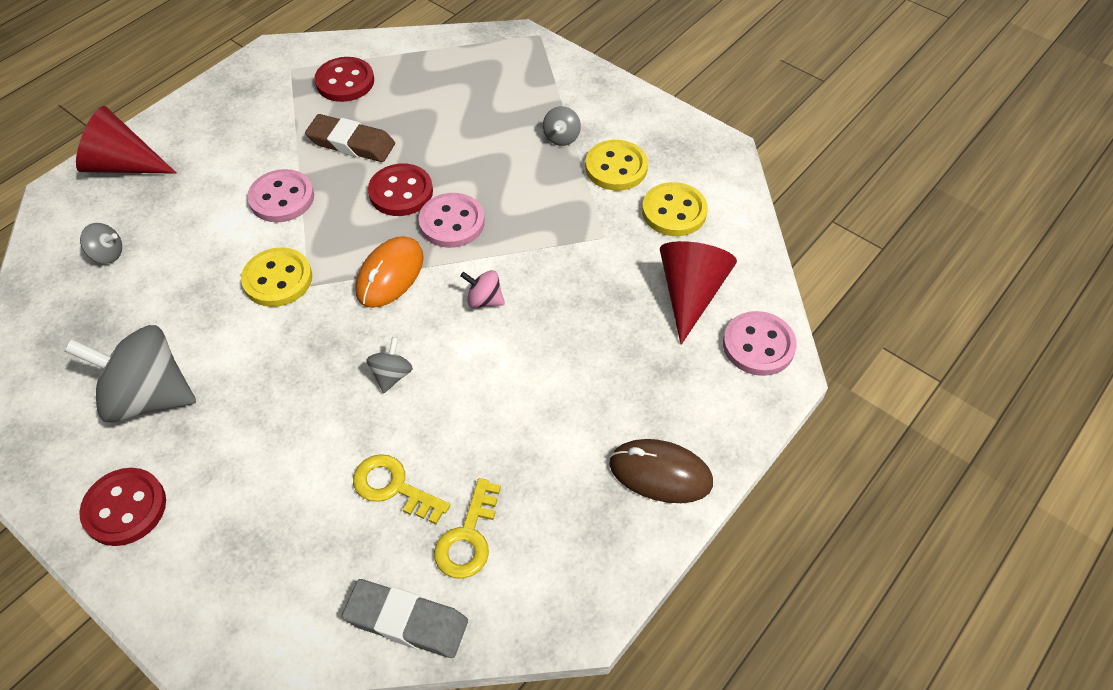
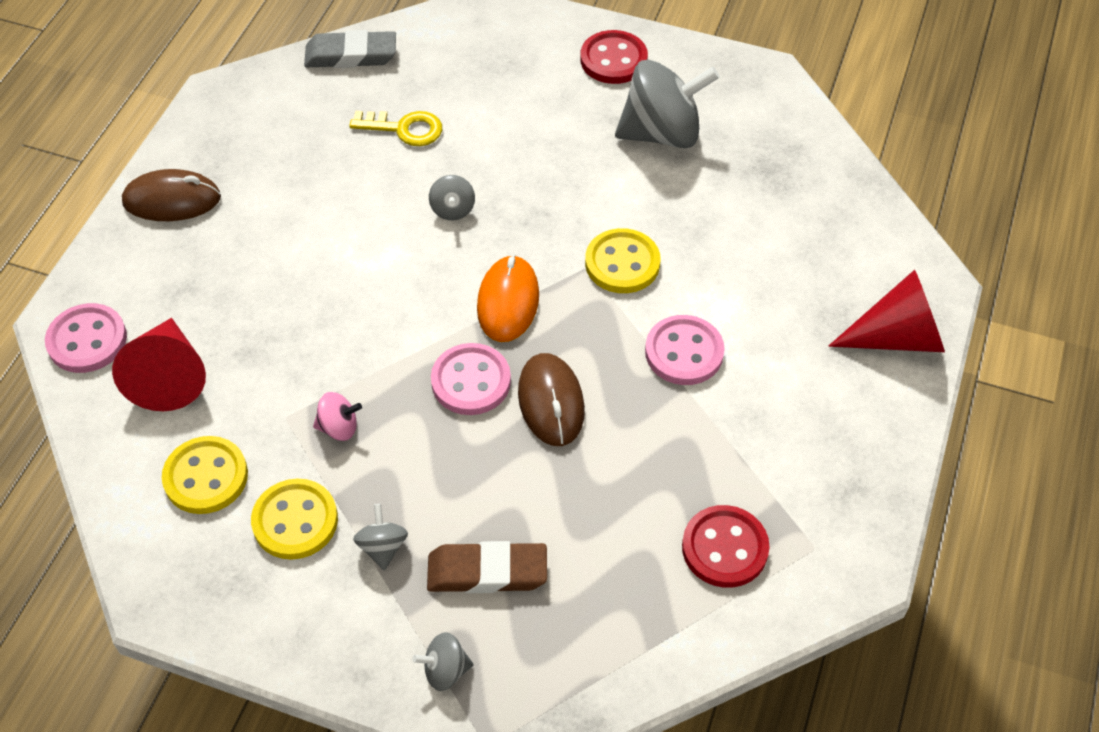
camera: 160 degrees right, 0 degrees up
(107, 254) = (815, 237): grey spinning top -> grey spinning top (445, 670)
(351, 143) = (652, 451): brown eraser -> brown eraser (487, 572)
(401, 192) = (551, 402): red button -> brown mouse
(468, 537) = (326, 113): yellow key -> none
(484, 300) = (394, 304): pink spinning top -> pink spinning top (339, 427)

